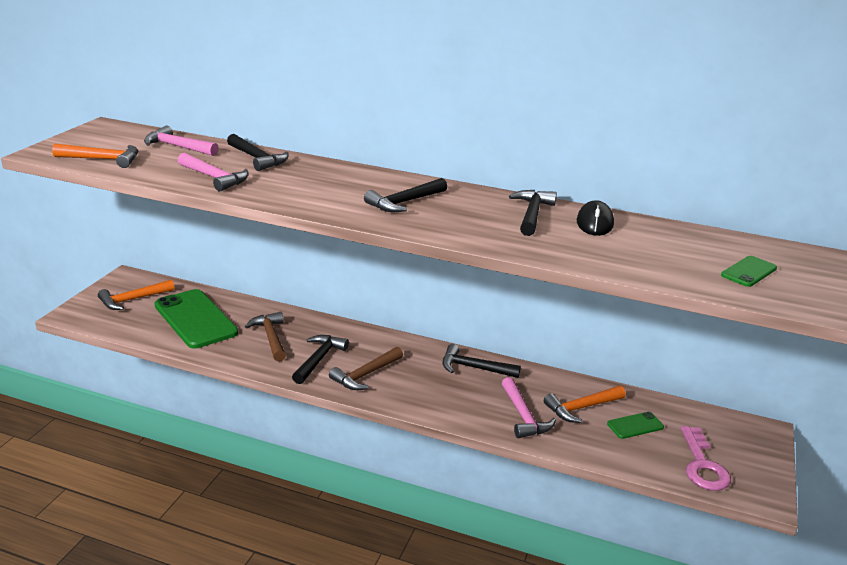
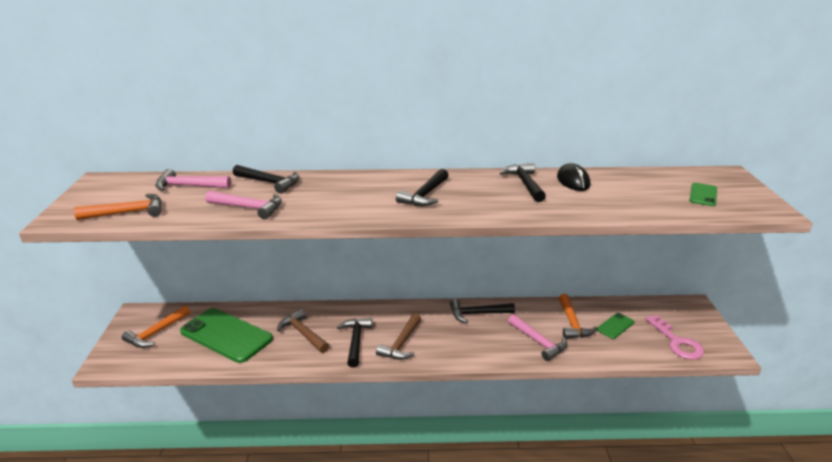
camera: 20 degrees left, 0 degrees up
(581, 408) = (572, 323): orange hammer -> orange hammer turned 45 degrees counterclockwise

